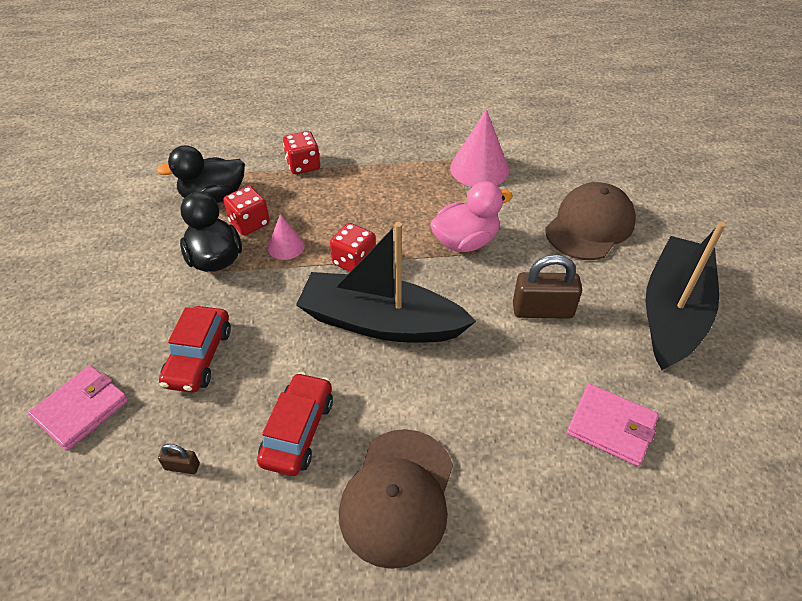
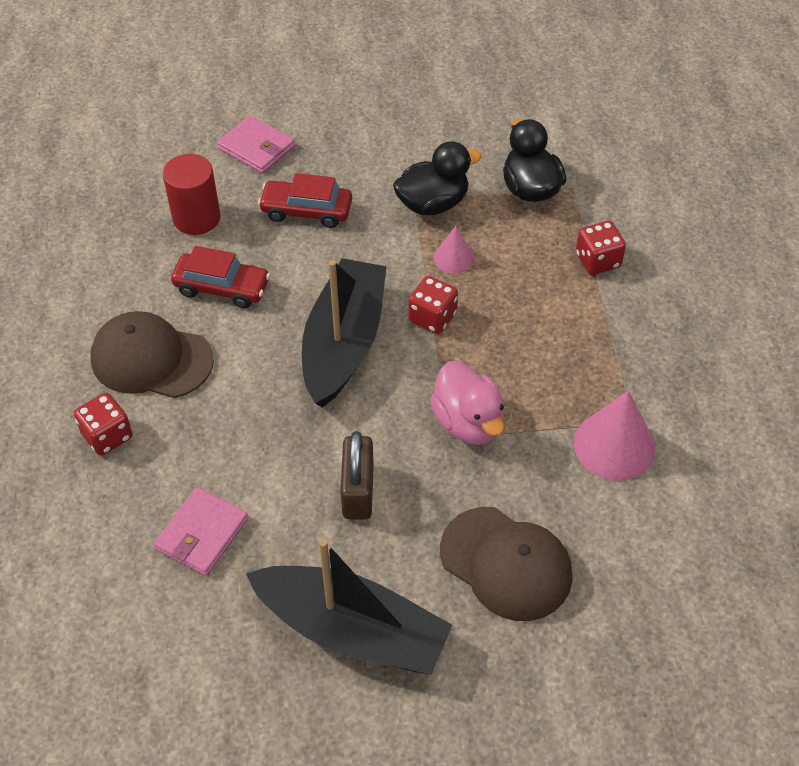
camera: 90 degrees right, 5 degrees up
(182, 466) = (196, 218): brown padlock -> red cylinder
(249, 223) = (489, 224): red dice -> red dice (107, 436)

